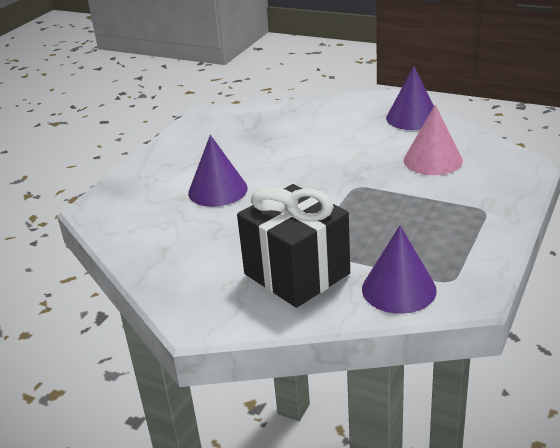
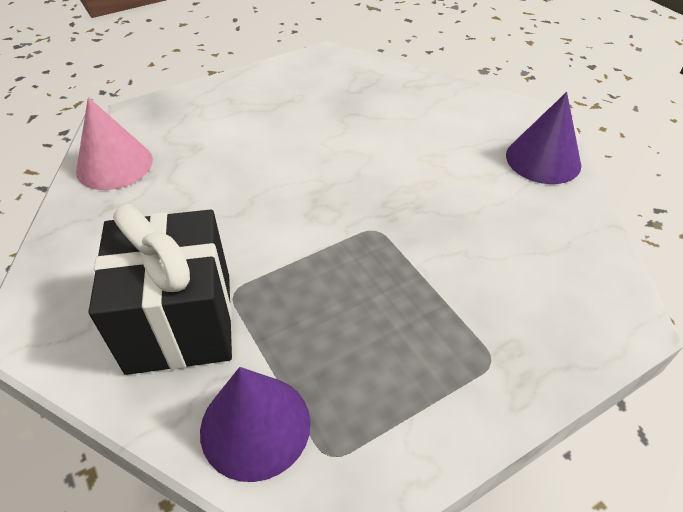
camera: 30 degrees right, 15 degrees up
(217, 190) = (235, 157): purple cone -> none
(432, 160) = (504, 238): pink cone -> pink cone (114, 165)

